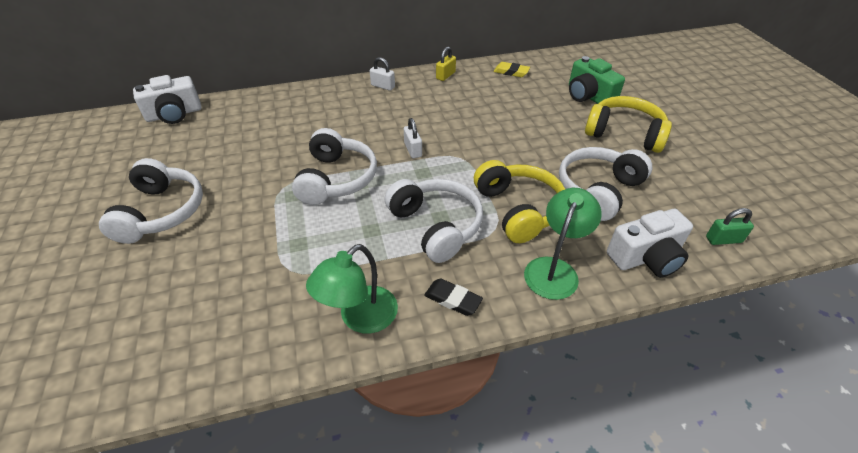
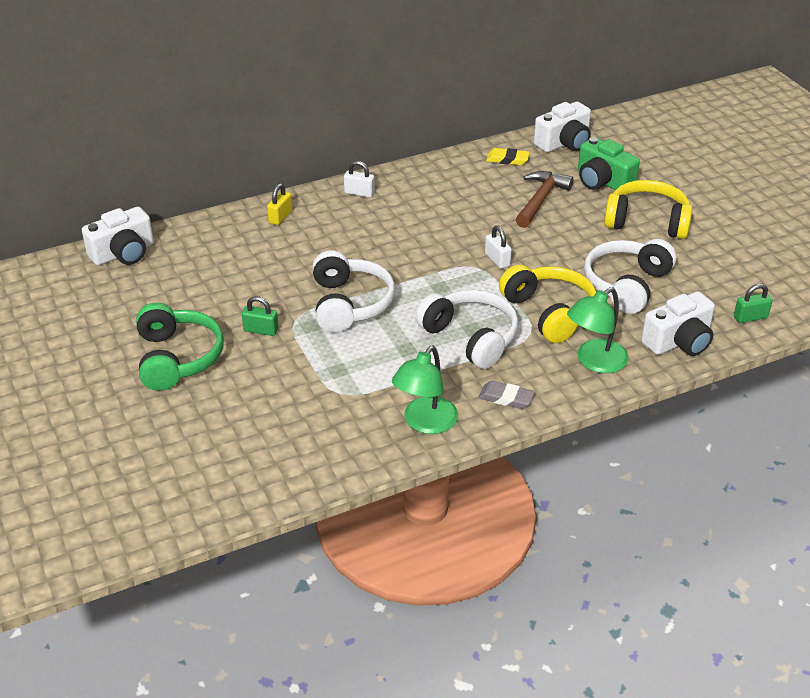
camera: 10 degrees left, 5 degrees down
(161, 212) = (177, 358): white headphones -> green headphones
(248, 194) = (261, 330): none -> green padlock
(413, 150) = (421, 264): white padlock -> white padlock (497, 260)
(445, 75) = (430, 172): yellow padlock -> yellow padlock (280, 217)
(453, 299) = (506, 398): black eraser -> grey eraser
(532, 106) = (540, 200): none -> brown hammer
(554, 269) = (594, 362): green lamp -> green lamp turned 150 degrees counterclockwise
(560, 64) = (564, 143): none -> white camera

